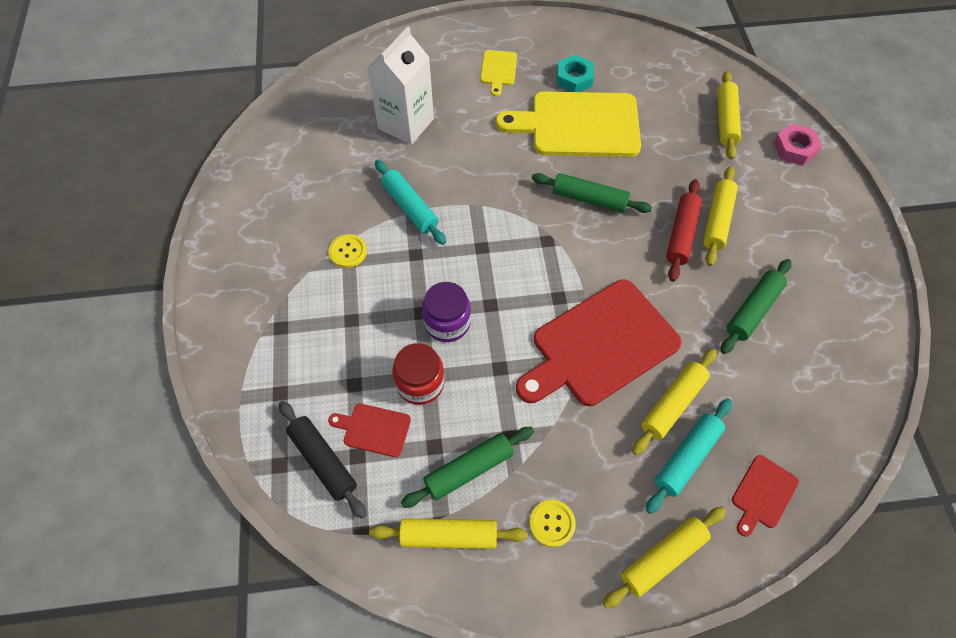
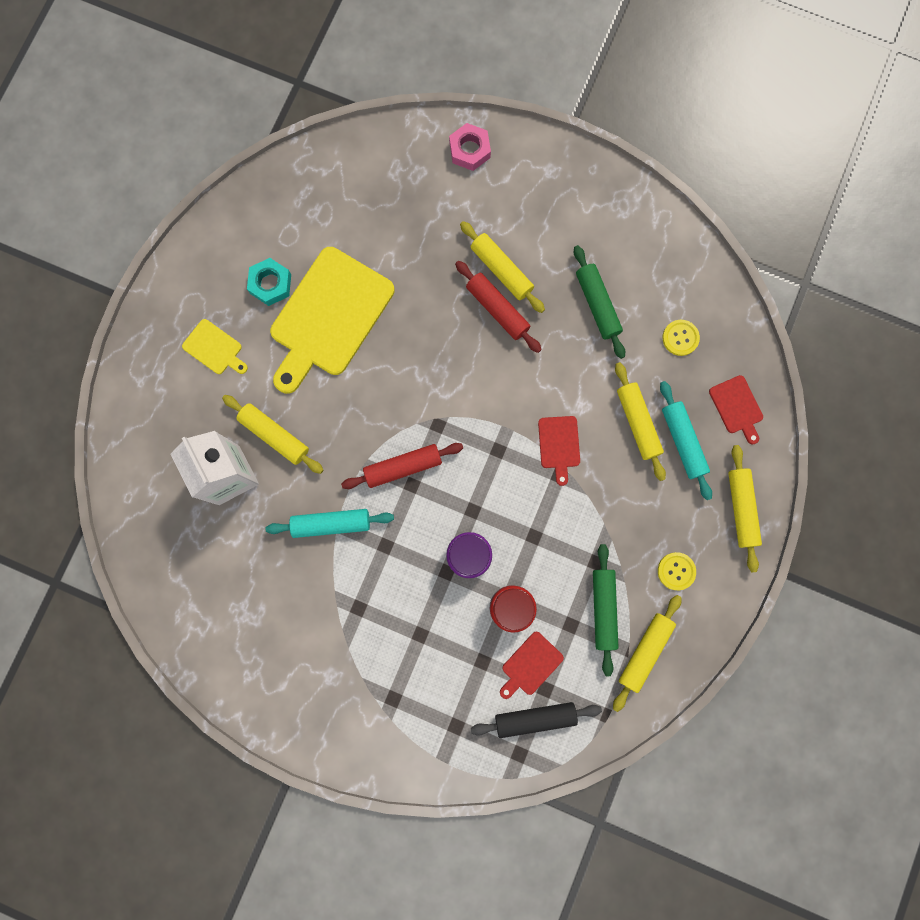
camera: 60 degrees left, 20 degrees up
(348, 252) = (347, 604): yellow button -> yellow button (680, 338)
(492, 233) = (403, 467): none -> red rolling pin
(589, 199) = (416, 362): green rolling pin -> none
(600, 345) = (559, 445): red cutting board -> red cutting board, size x0.45
(726, 120) = (404, 184): yellow rolling pin -> yellow rolling pin (275, 435)

